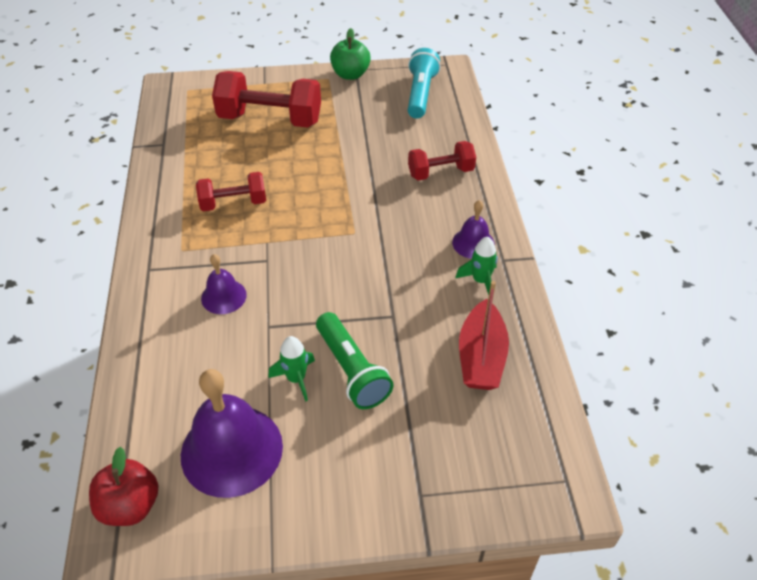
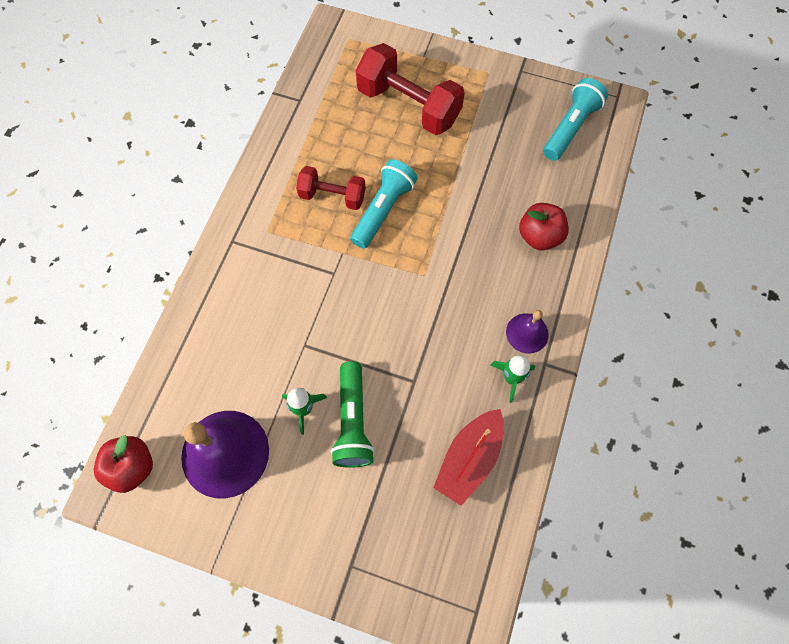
camera: 25 degrees right, 20 degrees up
(223, 296) = (281, 297): purple bell -> none
(288, 198) = (383, 210): none -> turquoise flashlight
(350, 74) = (512, 75): green apple -> none
(440, 172) = (539, 236): red dumbbell -> red apple

